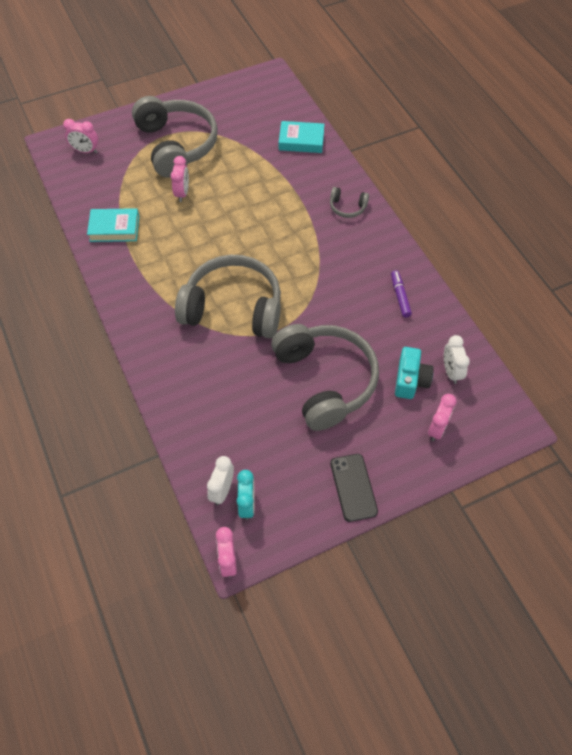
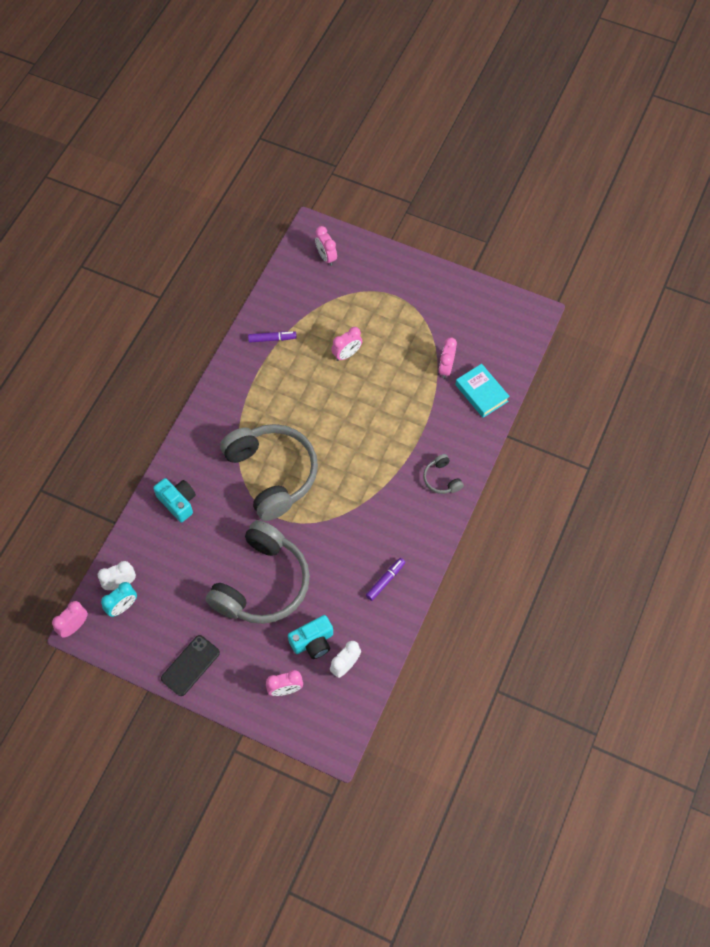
camera: 50 degrees right, 5 degrees up
(114, 228) = (272, 339): turquoise book -> purple marker
(176, 145) = (390, 311): grey headphones -> none
(189, 392) = (178, 502): none -> turquoise camera
(259, 146) = (446, 368): none -> pink clock

